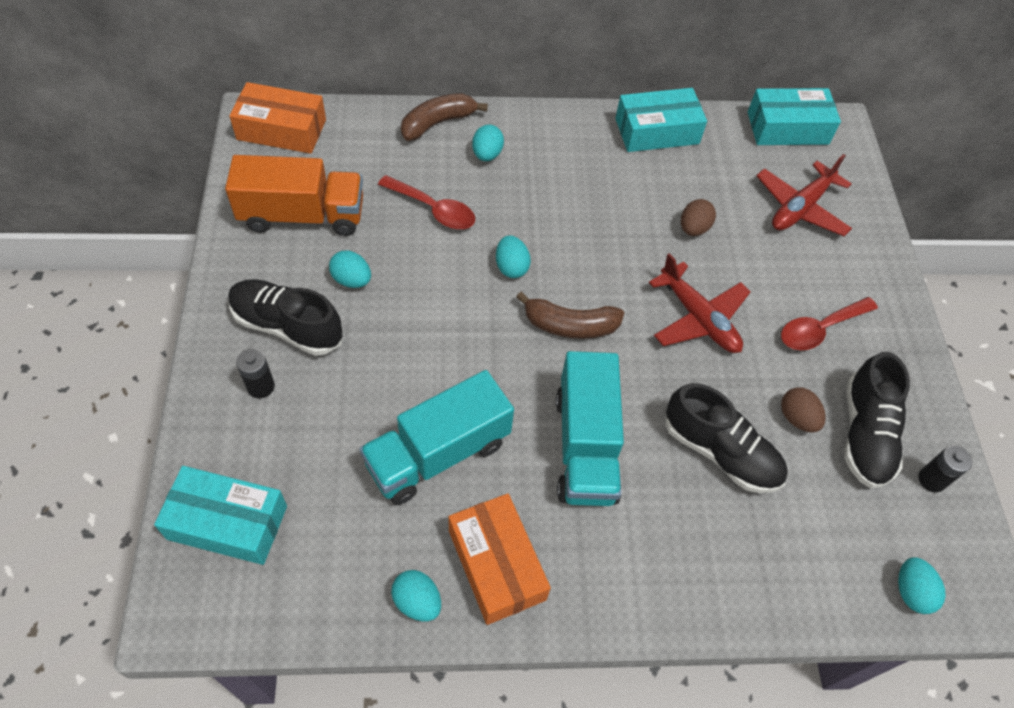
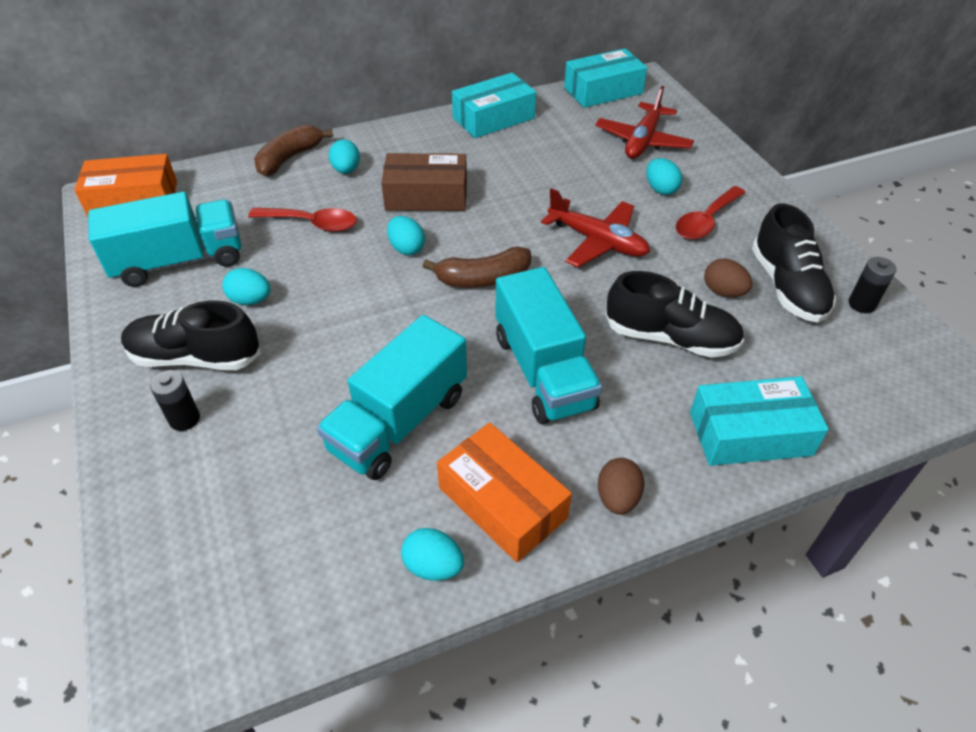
camera: 15 degrees left, 10 degrees down
(227, 522) = (189, 560): turquoise box -> turquoise box (750, 433)
(302, 215) = (179, 261): orange truck -> turquoise truck
(553, 210) = (426, 195): none -> brown box
(693, 228) = (560, 177): brown egg -> brown egg (617, 498)
(911, 592) = (897, 396): turquoise egg -> turquoise egg (660, 189)

